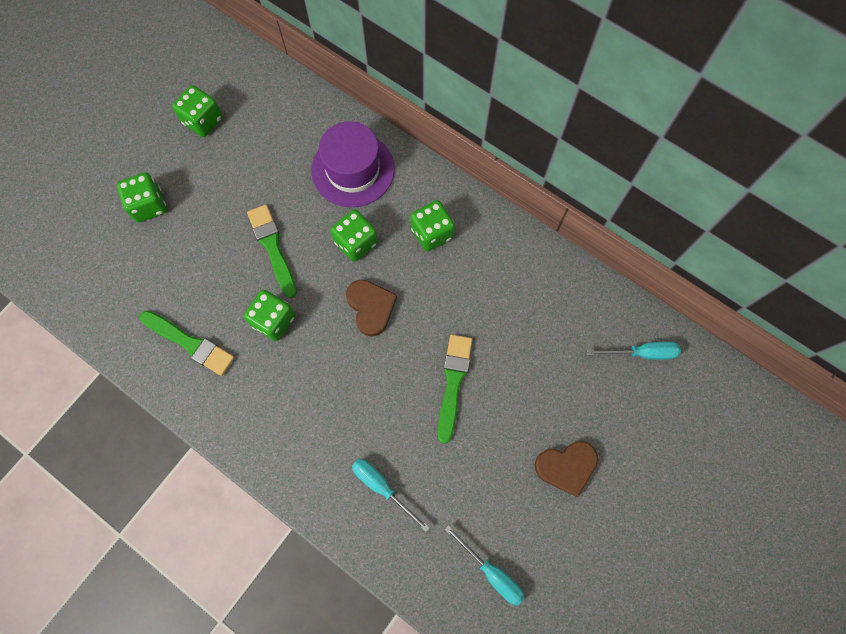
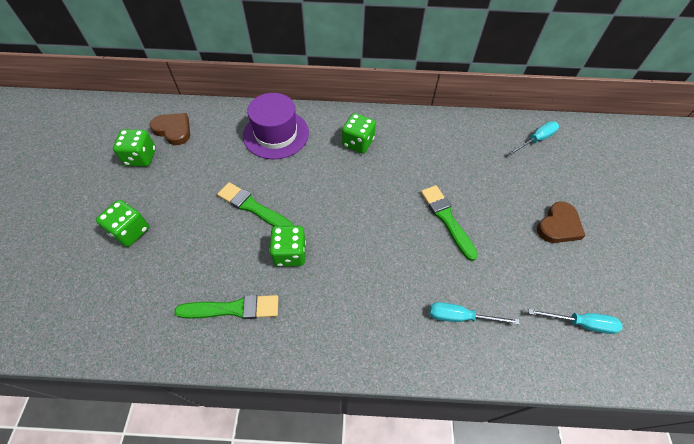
camera: 35 degrees left, 15 degrees down
(356, 243) = (312, 173): green dice -> none
(371, 307) = (354, 206): brown heart -> brown heart (173, 130)

